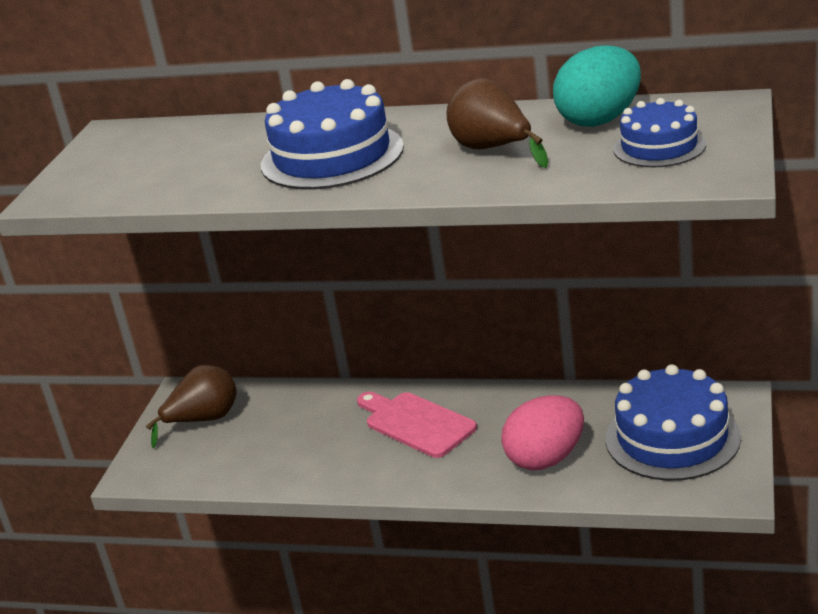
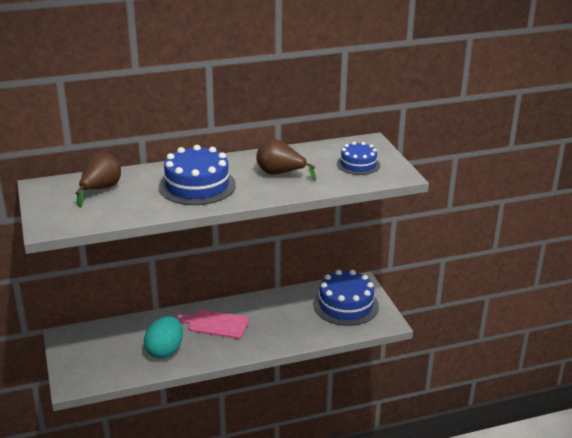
camera: 35 degrees left, 0 degrees up
(204, 420) = (90, 347): brown pear -> brown pear (100, 189)
(546, 458) = (294, 327): pink egg -> none
(600, 120) = (317, 154): turquoise egg -> turquoise egg (165, 351)

